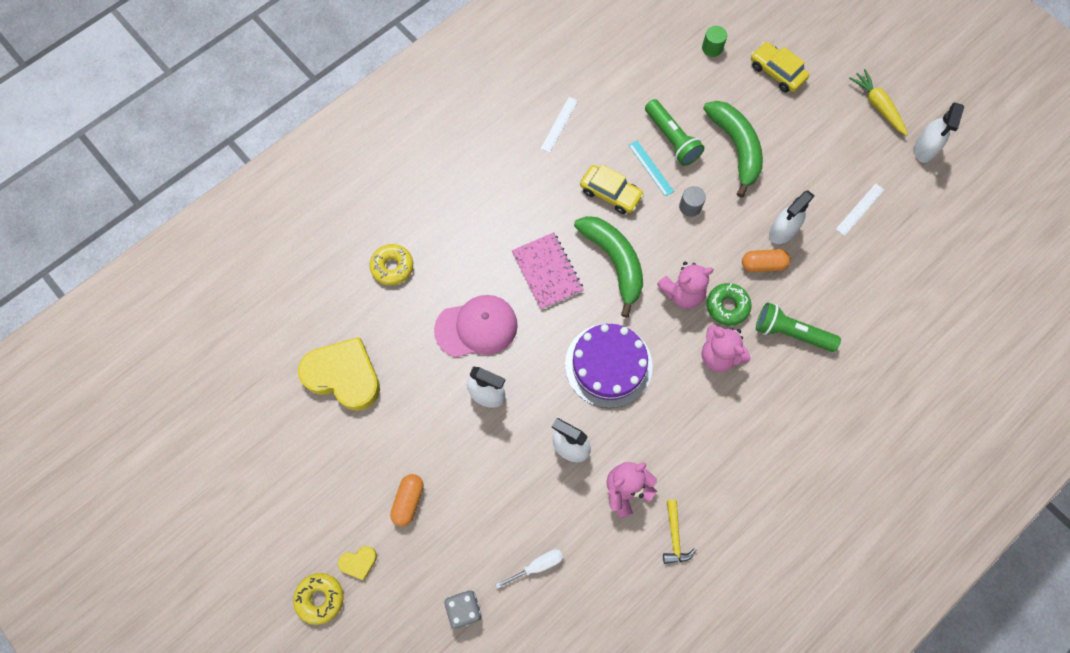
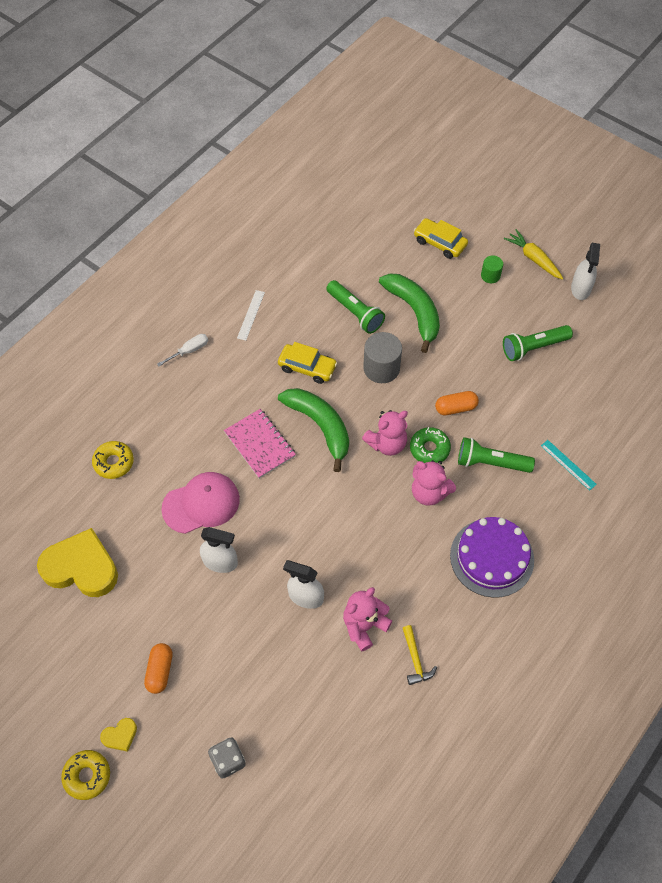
camera: 10 degrees left, 10 degrees down
(537, 566) = (292, 708): white screwdriver -> white screwdriver (189, 351)
(608, 365) = (329, 517): purple cake -> purple cake (492, 557)
(651, 168) = (340, 340): turquoise ruler -> turquoise ruler (568, 465)
(690, 206) = (381, 368): grey cylinder -> grey cylinder, size x1.77
(712, 48) = (378, 231): green cylinder -> green cylinder (490, 275)
(782, 231) = (468, 376): white spray bottle -> none
(860, 209) = (533, 347): white ruler -> green flashlight

